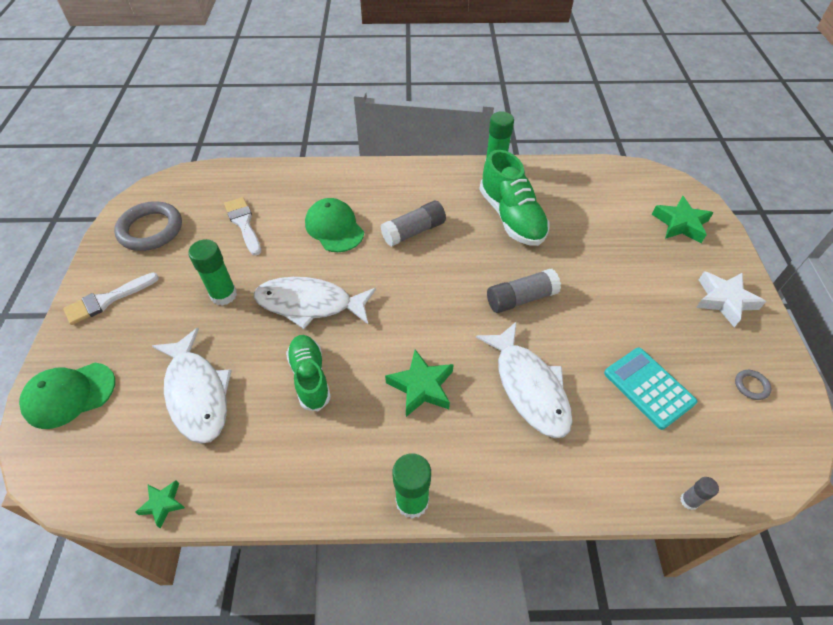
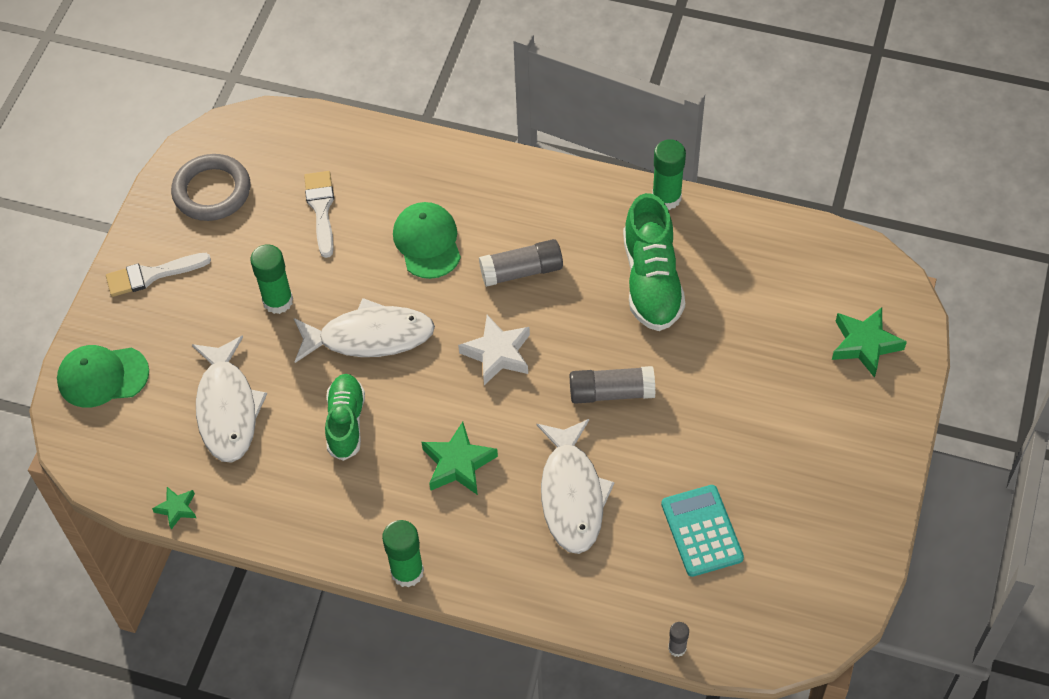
camera: 20 degrees right, 5 degrees up
(310, 304) = (369, 337): white fish -> white fish turned 150 degrees clockwise
(724, 300) = (853, 457): white star -> white star (497, 353)
(751, 386) = (817, 560): grey ring -> none

